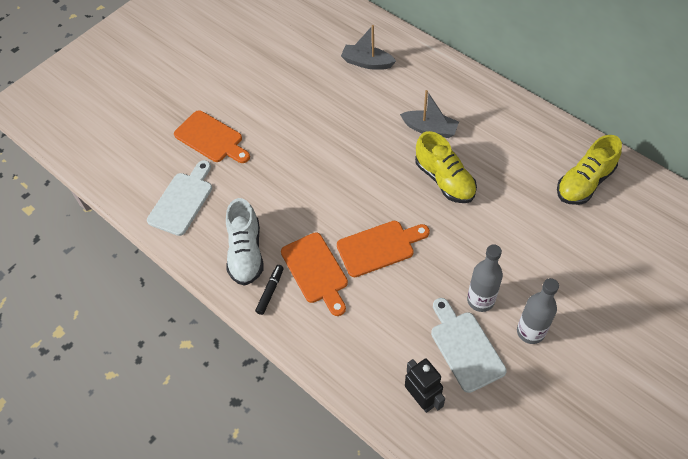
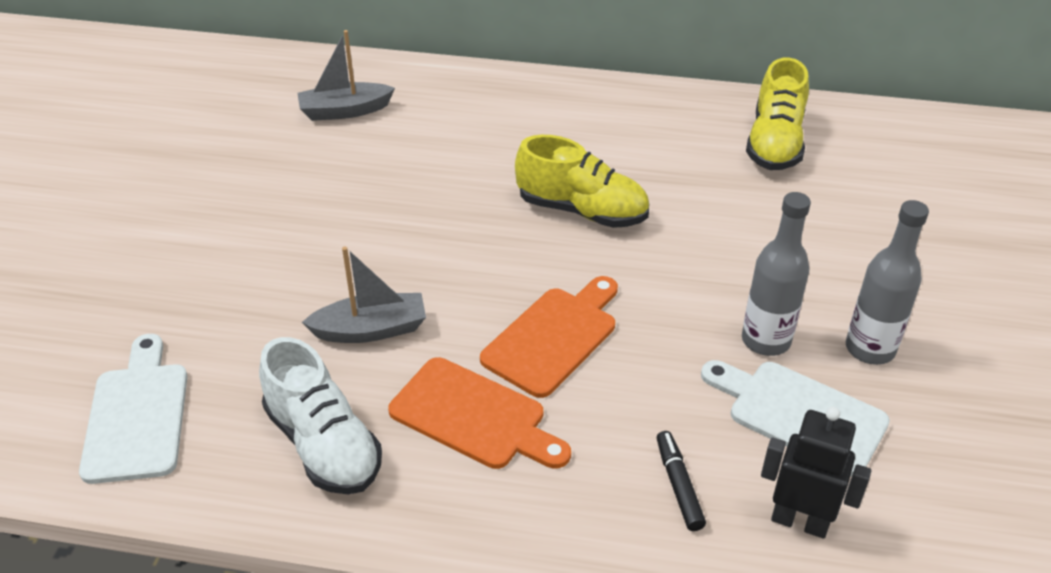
camera: 35 degrees left, 15 degrees down
(211, 138) = (134, 300): orange cutting board -> none
(270, 291) = (414, 484): black marker -> black marker (678, 485)
(430, 129) = (508, 158): grey boat -> grey boat (371, 330)

